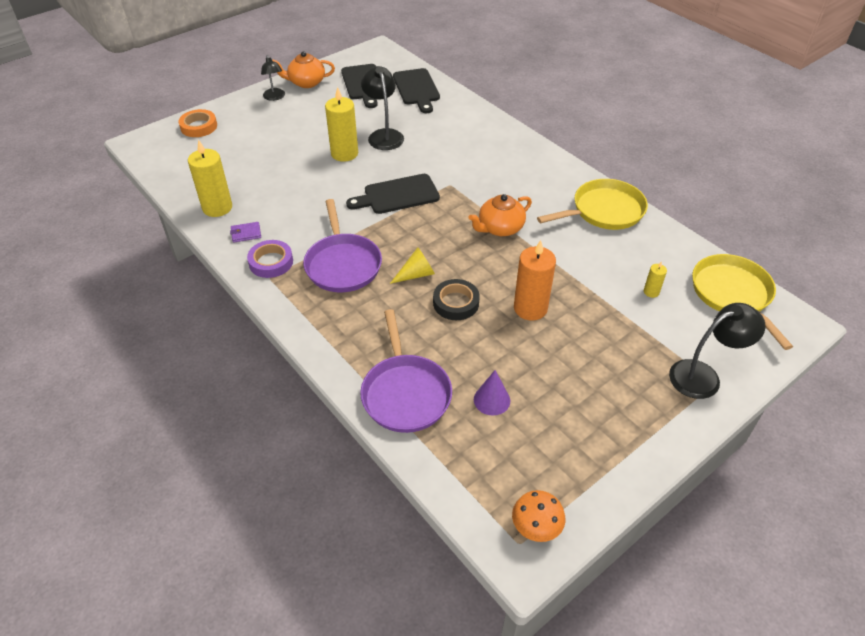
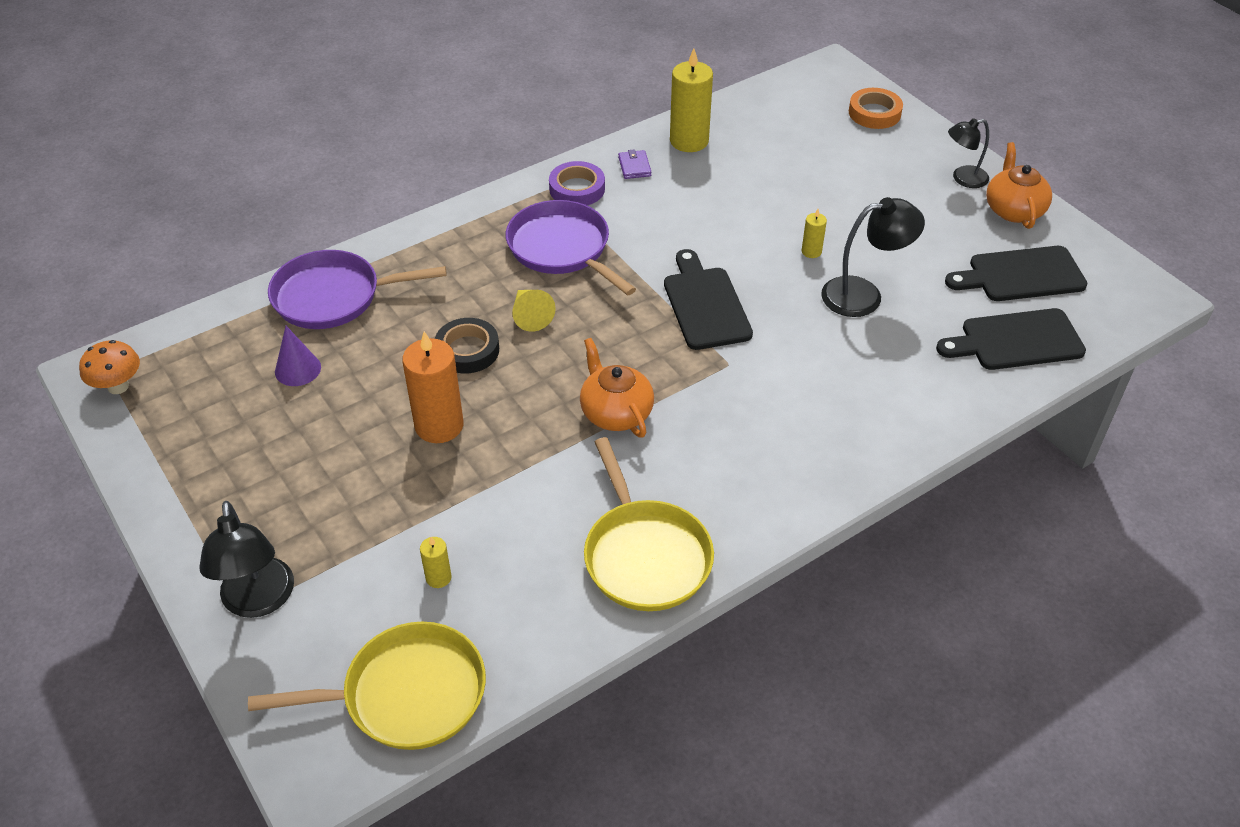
camera: 95 degrees right, 0 degrees up
(342, 264) = (562, 249): purple pan -> purple pan turned 60 degrees clockwise
(344, 153) = (811, 251): yellow candle -> yellow candle, size x0.48

